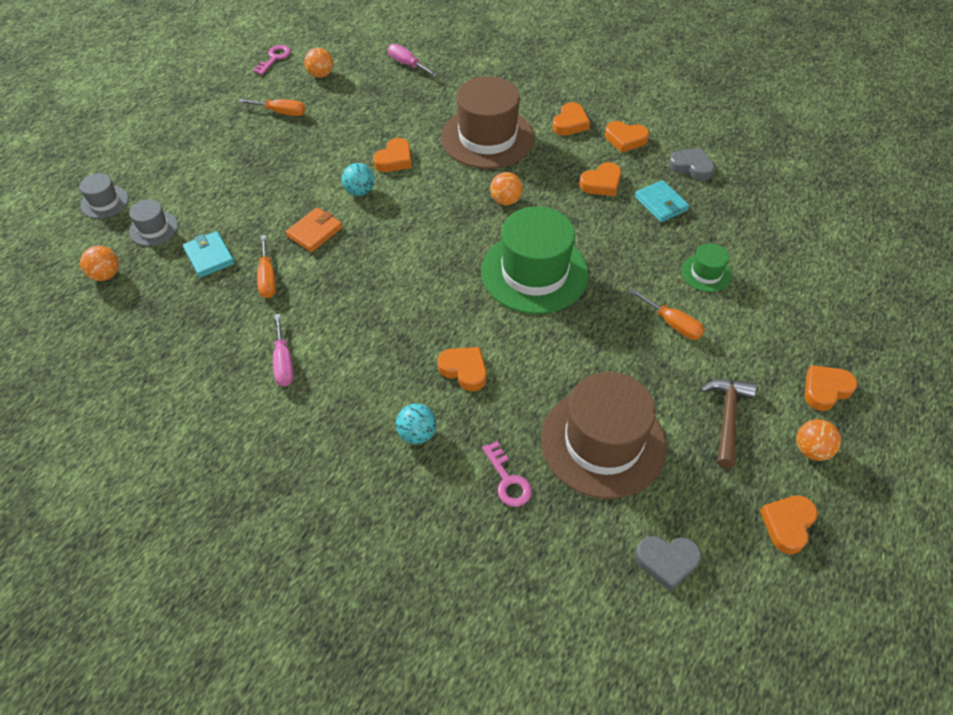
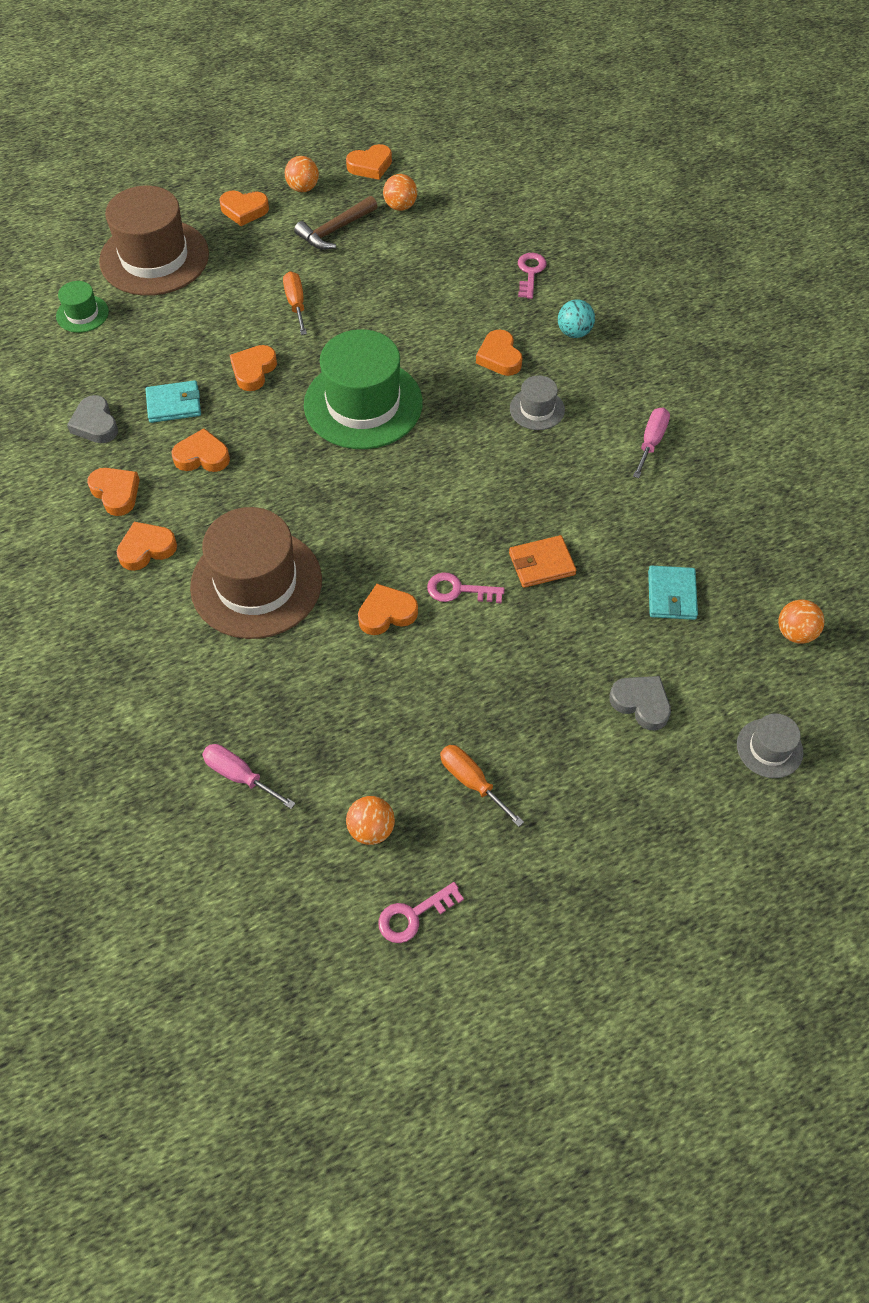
camera: 145 degrees left, 5 degrees up
(153, 228) = (721, 670): grey hat -> grey hat (537, 409)
(267, 278) = (622, 535): orange screwdriver -> none
(359, 191) = (458, 590): turquoise ball -> pink key
(407, 64) = (239, 776): pink screwdriver -> pink screwdriver turned 135 degrees clockwise
(505, 201) = (316, 491): orange ball -> orange ball (400, 206)
(603, 442) = (440, 260): brown hat -> brown hat (154, 258)
(638, 254) = (253, 370): none -> orange heart
(661, 203) = (174, 404): turquoise wallet -> turquoise wallet turned 75 degrees clockwise
(667, 562) = (467, 186): grey heart -> grey heart (641, 703)
(706, 273) = (218, 325): green hat -> green hat (82, 314)

